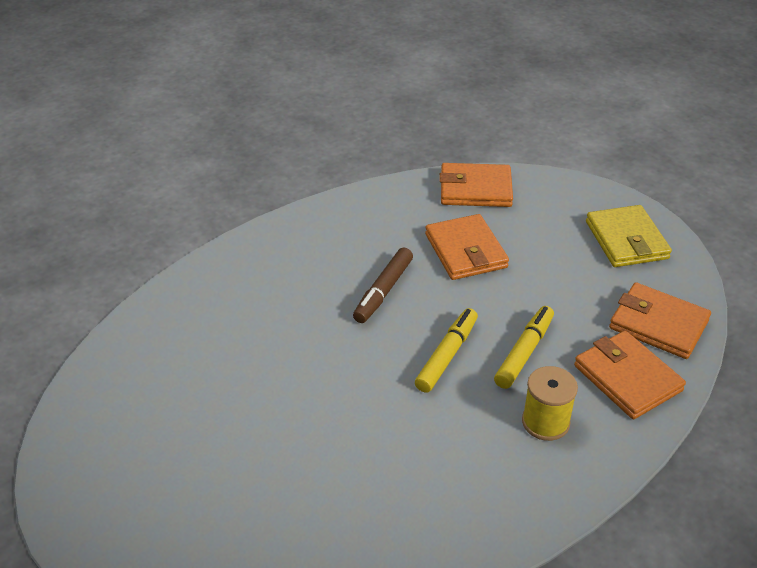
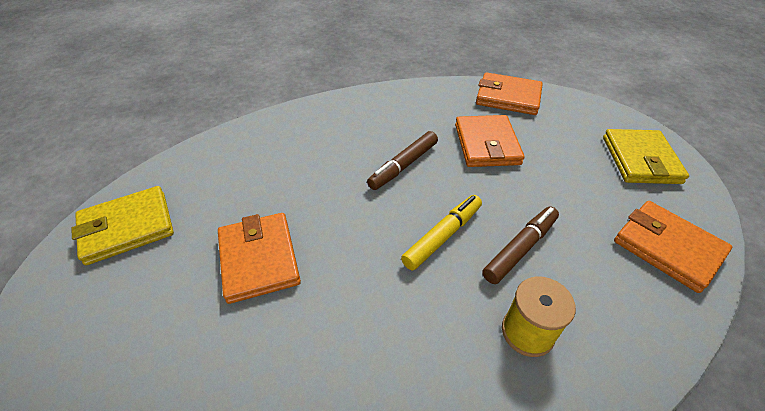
camera: 15 degrees right, 5 degrees up
(111, 413) = (127, 228): none -> yellow wallet
(524, 353) = (519, 249): yellow marker -> brown marker
(627, 378) = (627, 300): orange wallet -> orange wallet (259, 259)

